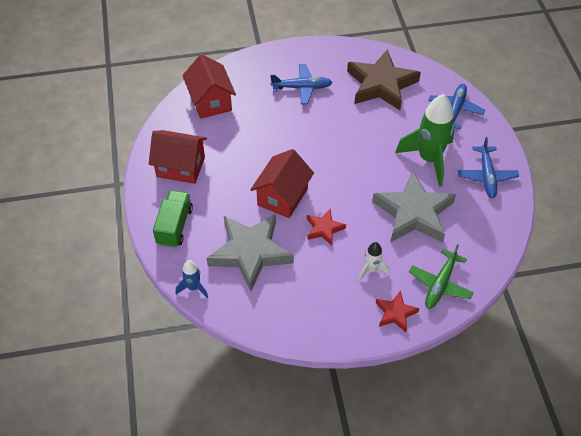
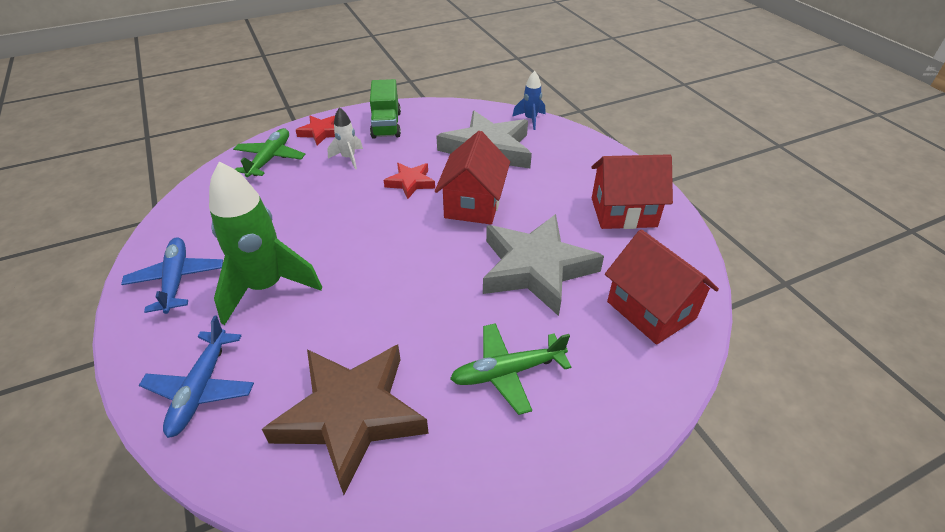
camera: 165 degrees right, 10 degrees down
(174, 226) = (584, 157): green truck -> green truck (386, 125)
(301, 88) = (508, 372): blue plane -> green plane
(414, 213) = (296, 216): grey star -> grey star (536, 268)

